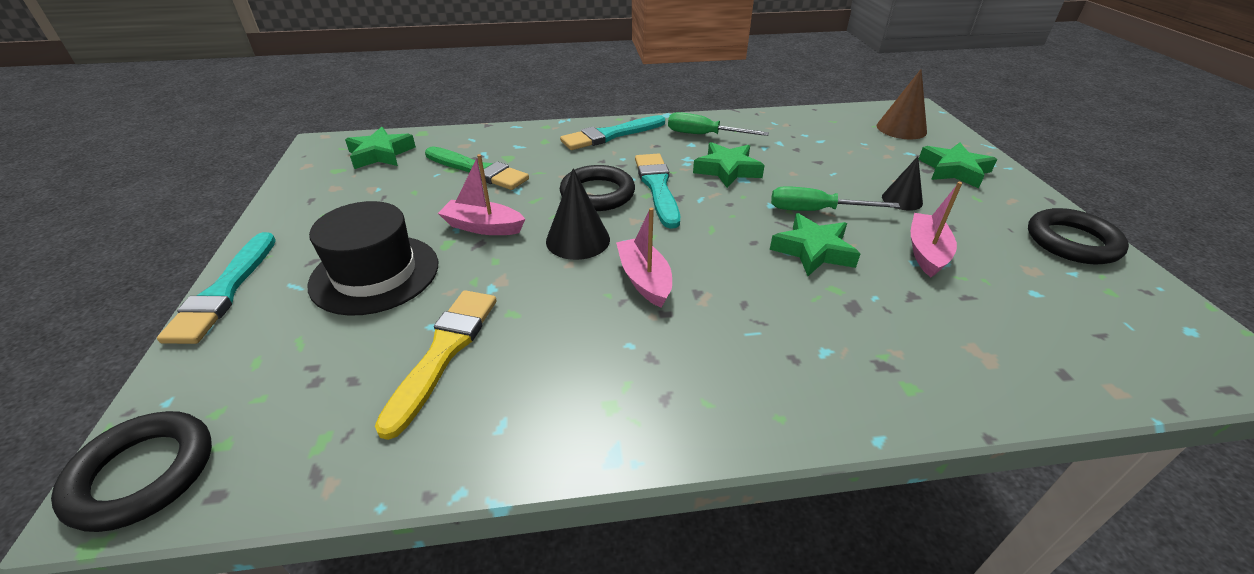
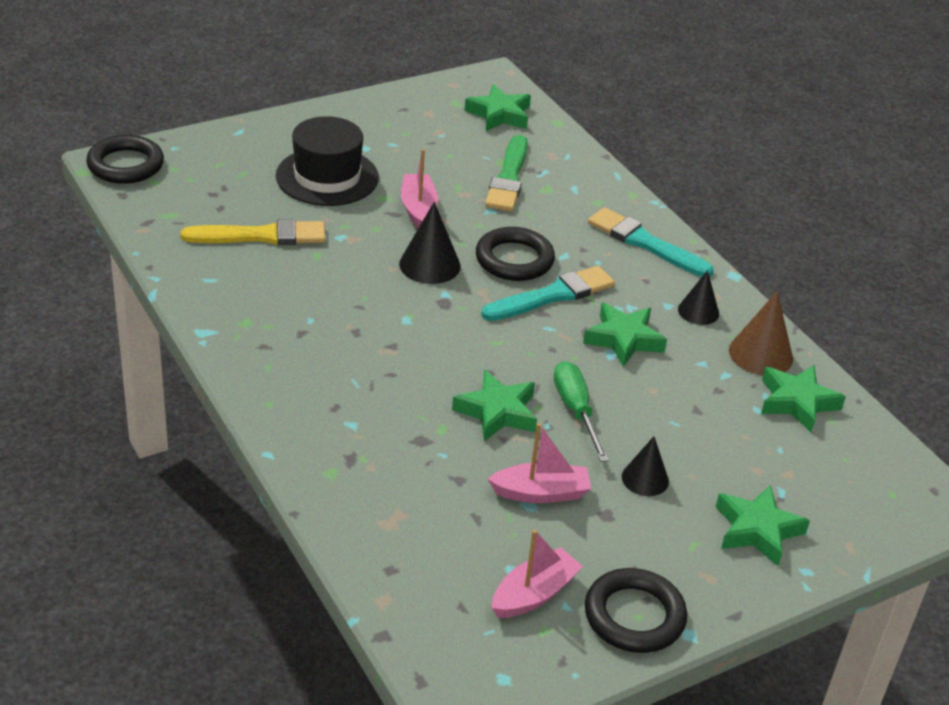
camera: 65 degrees right, 0 degrees up
(224, 291) = (274, 122): turquoise brush -> none
(644, 280) = (393, 313): pink boat -> pink boat (534, 594)
(703, 135) = (698, 311): green screwdriver -> black cone
(814, 126) = (797, 402): none -> green star
(901, 128) = (856, 486): brown cone -> brown cone (761, 354)

